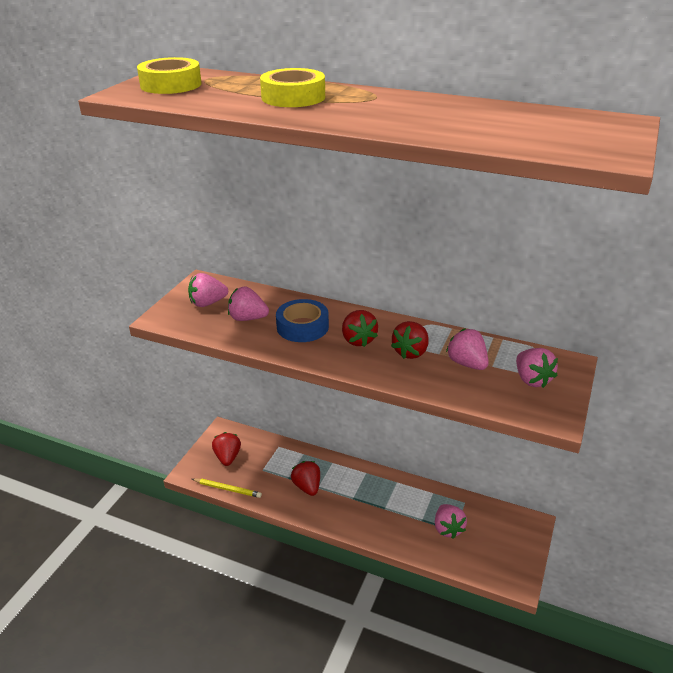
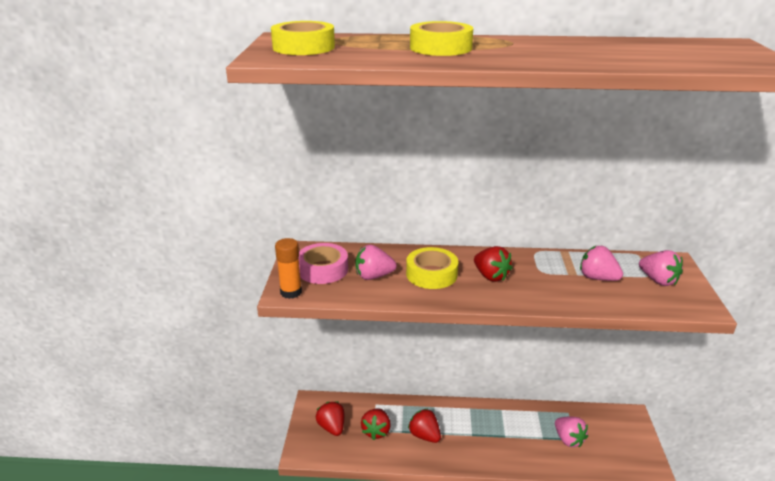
camera: 20 degrees left, 5 degrees down
(165, 319) = (291, 292): none -> orange glue stick
(207, 303) = (322, 269): pink strawberry -> pink tape
(227, 489) = (349, 458): yellow pencil -> none
(302, 327) = (431, 274): blue tape -> yellow tape
(411, 352) = (544, 278): red strawberry -> red strawberry (376, 431)

